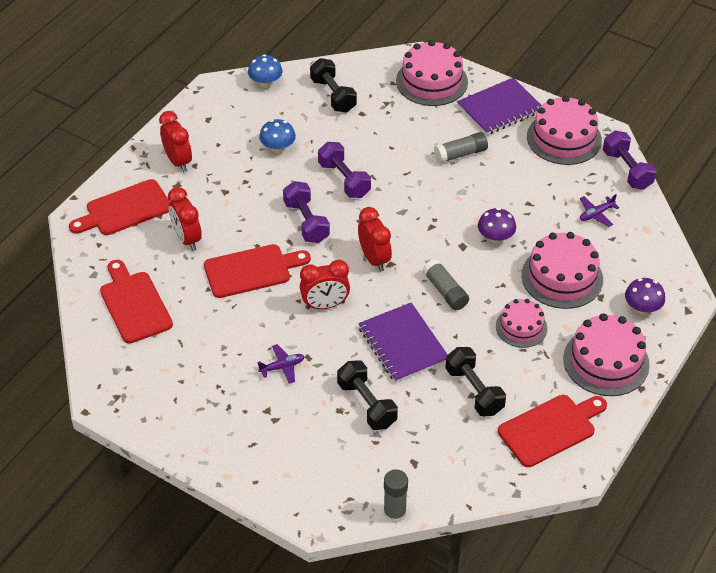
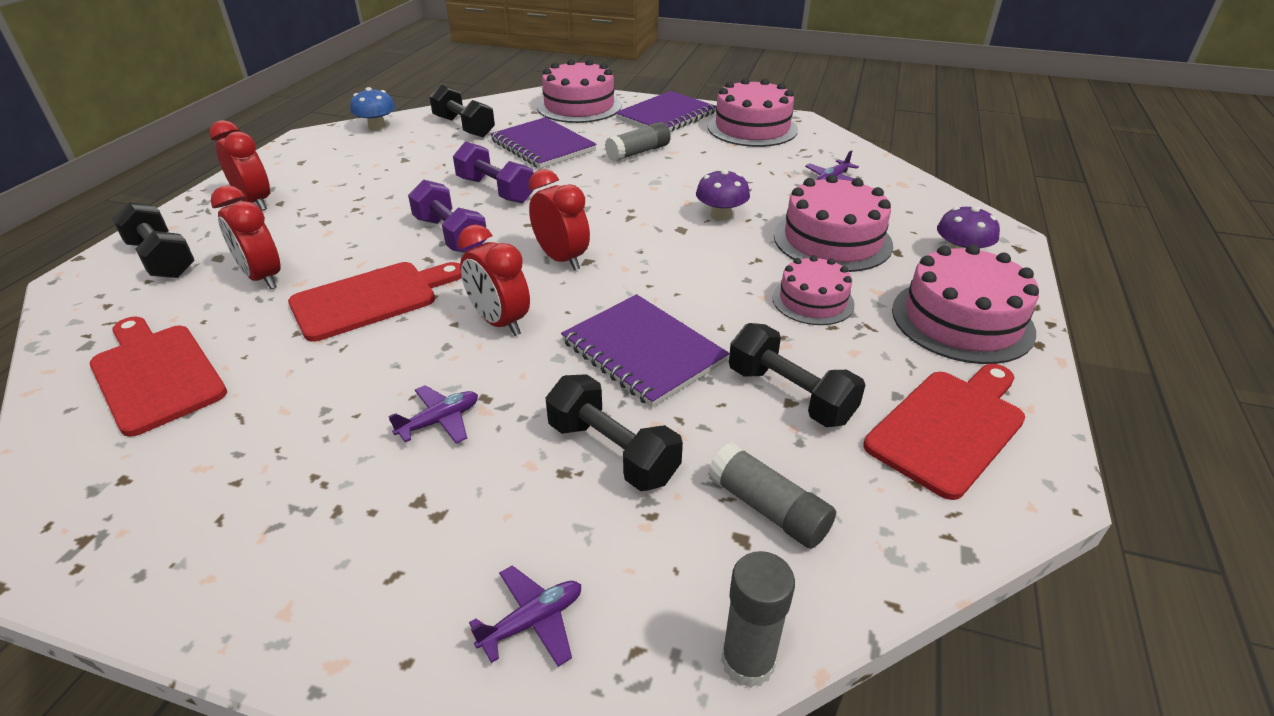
camera: 15 degrees left, 10 degrees down
(124, 209) = (162, 259): red cutting board -> black dumbbell
(278, 147) = (399, 174): blue mushroom -> none
(309, 477) = (532, 621): none -> purple plane
(325, 305) = (499, 322): red clock -> red clock turned 75 degrees clockwise
(389, 132) = (543, 146): none -> purple notebook
(445, 291) = (680, 278): grey glue stick -> grey glue stick (768, 508)
(627, 170) = (840, 142): purple dumbbell -> none

